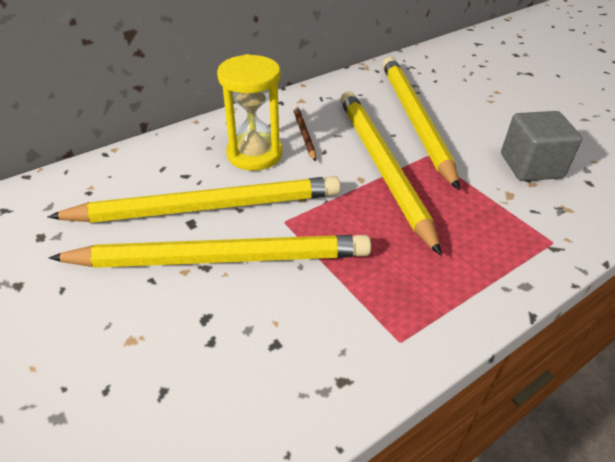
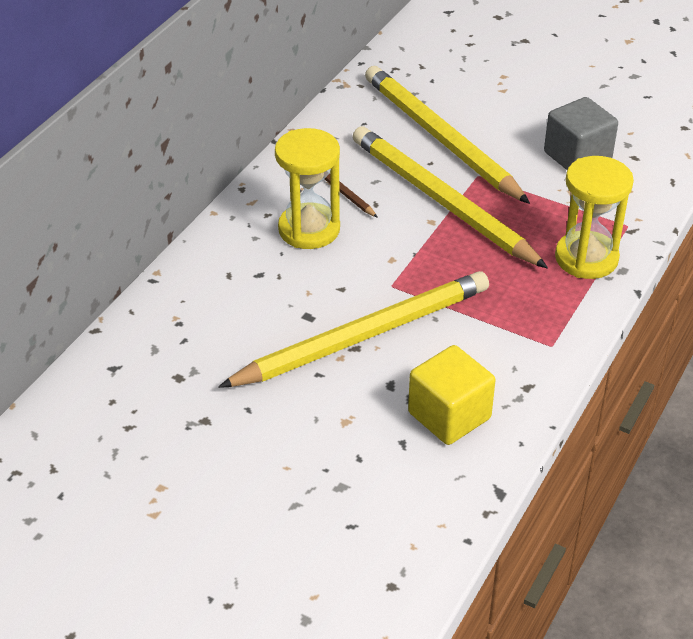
camera: 25 degrees left, 0 degrees up
(207, 207) = (309, 297): yellow pencil -> none
(234, 380) = (449, 415): none -> yellow cube
(491, 260) = (586, 258): none -> yellow hourglass

